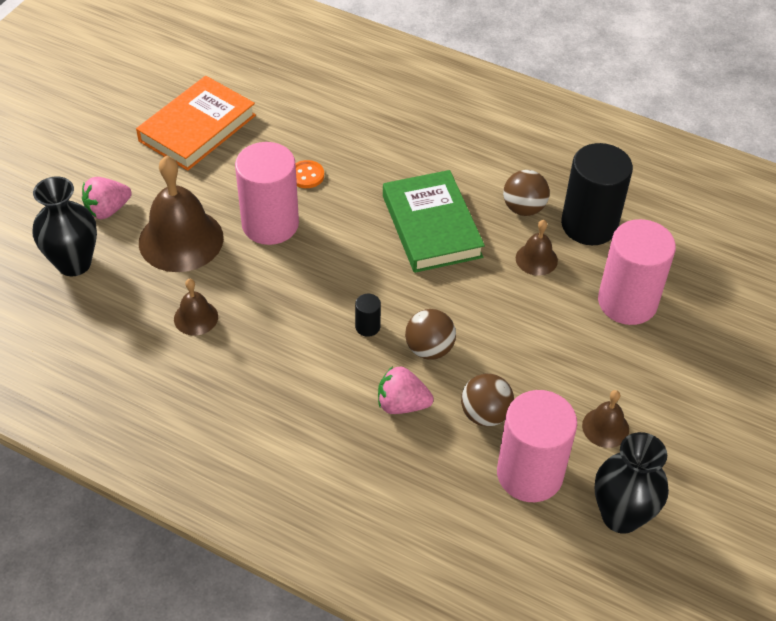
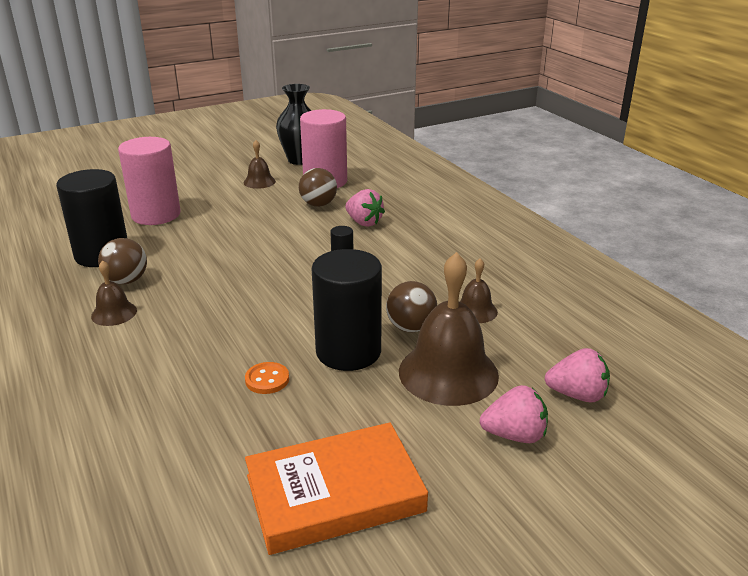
camera: 145 degrees left, 20 degrees down
(74, 263) = (577, 395): black vase -> pink strawberry
(270, 224) = (348, 351): pink cylinder -> black cylinder
(429, 349) = (314, 237): brown ball -> brown ball (411, 327)
(431, 226) = (213, 297): green book -> none
(536, 259) = (171, 251): brown bell -> brown bell (114, 313)

